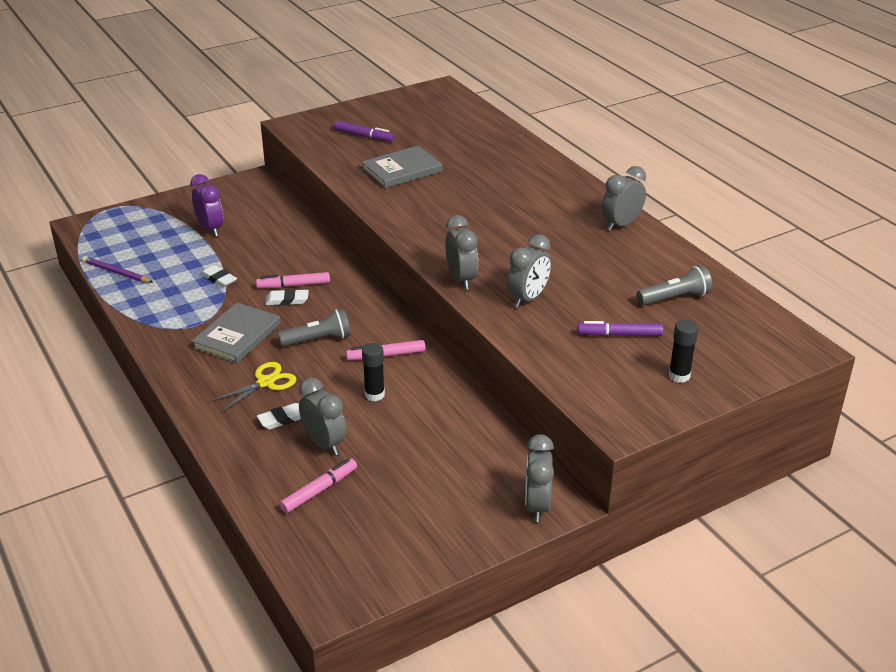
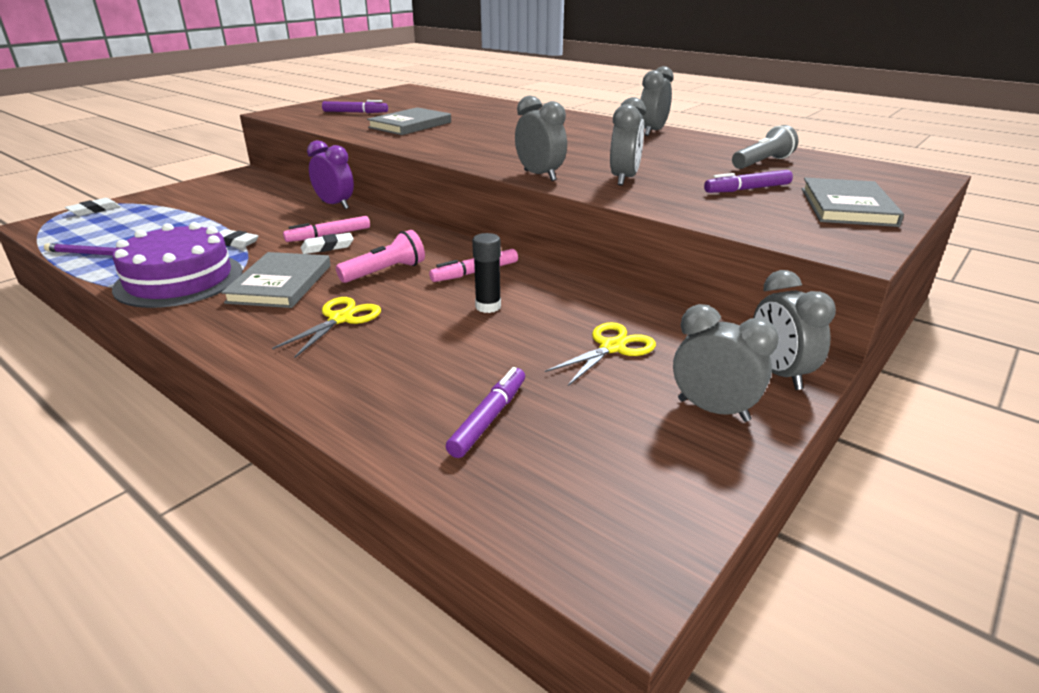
camera: 20 degrees left, 5 degrees down
(169, 315) = (179, 279): none -> purple cake
(210, 229) = (208, 209): purple clock -> purple clock (335, 205)
(283, 419) = (386, 350): white eraser -> white eraser (94, 210)
(318, 339) = (385, 272): grey flashlight -> pink flashlight
(319, 490) = (489, 418): pink marker -> purple marker
(324, 444) = (459, 365): grey clock -> grey clock (713, 410)
(437, 455) = (612, 347): none -> yellow scissors
(679, 376) = (847, 207): black glue stick -> grey book

